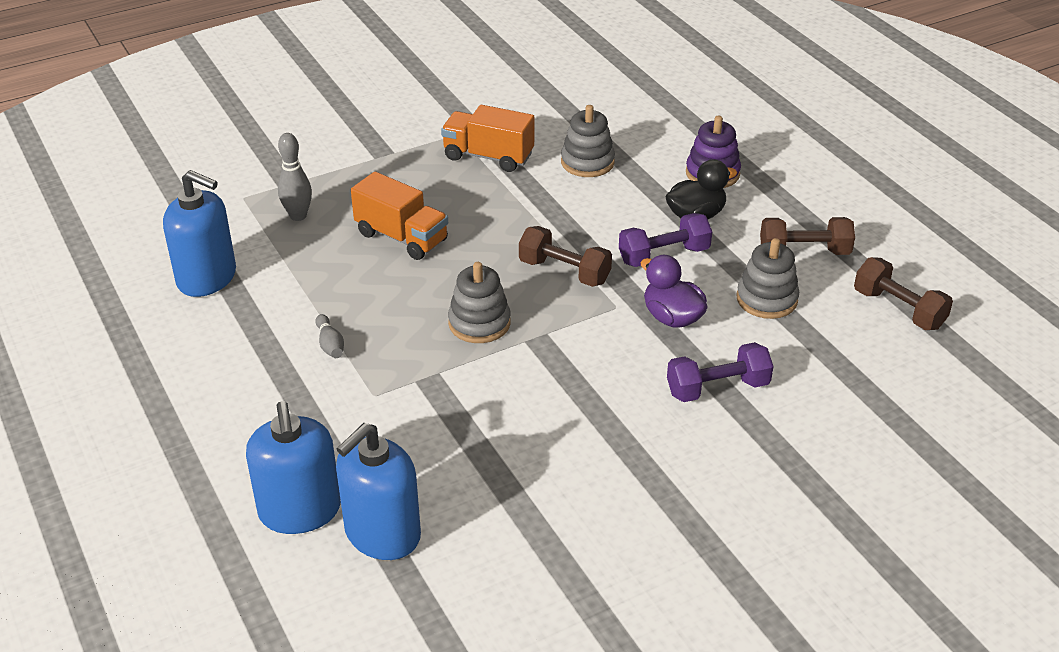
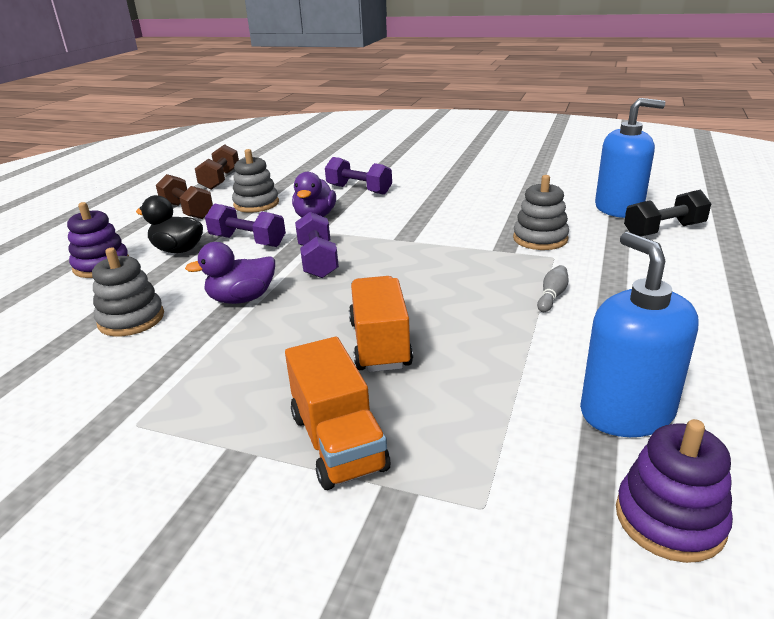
camera: 130 degrees left, 10 degrees down
(155, 237) = (669, 519): none -> purple stacking toy
(298, 216) = (445, 429): grey bowling pin -> none
(300, 511) = (663, 230): blue soap dispenser -> black dumbbell
(479, 323) = (424, 261): grey stacking toy -> grey stacking toy (540, 239)
(488, 156) = (170, 376): orange truck -> orange truck (338, 442)
(550, 212) = (242, 299): none -> purple duck
(564, 272) = (317, 261): brown dumbbell -> purple dumbbell

